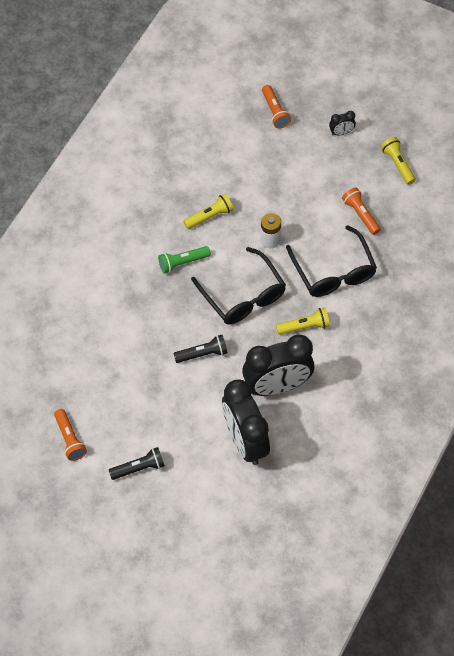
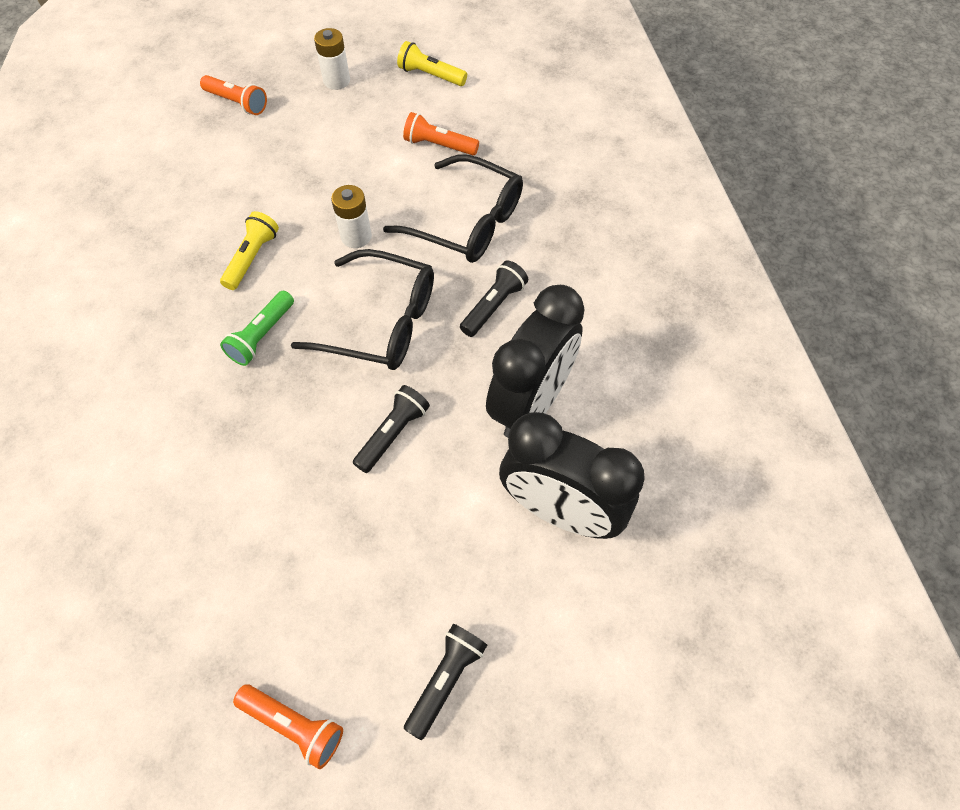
camera: 40 degrees left, 0 degrees up
(304, 326) = (494, 306): yellow flashlight -> black flashlight
(341, 132) = (336, 81): black clock -> white battery

